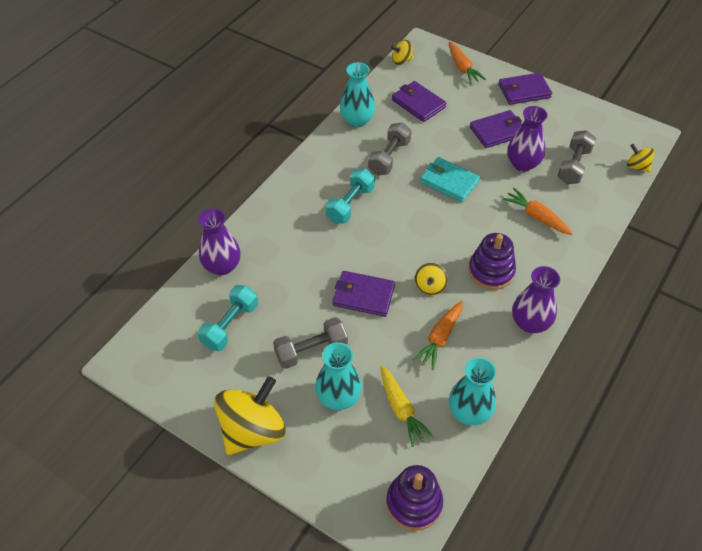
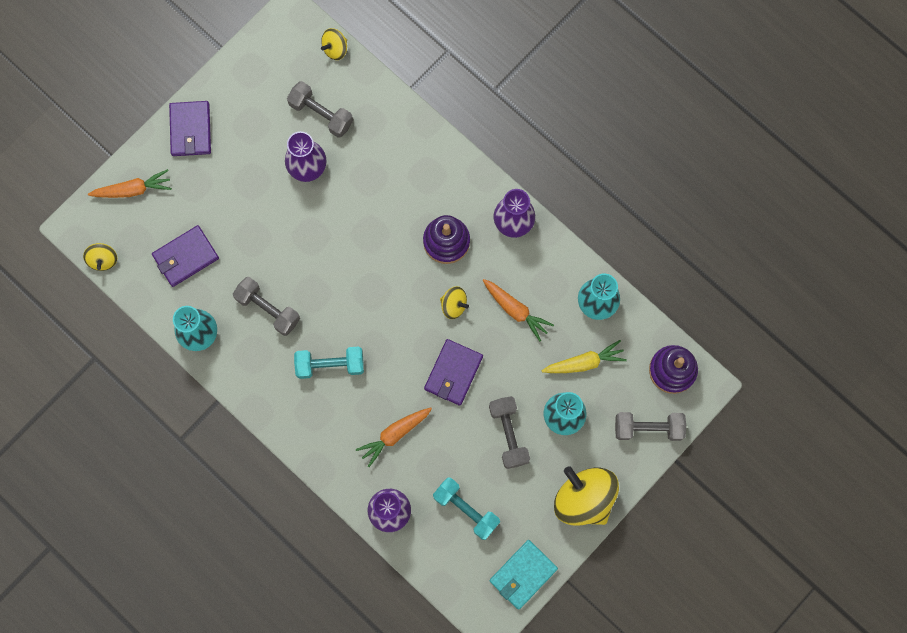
camera: 80 degrees left, 25 degrees up
(341, 486) = (648, 428): none -> grey dumbbell
(350, 204) = (330, 365): turquoise dumbbell -> turquoise dumbbell turned 45 degrees counterclockwise
(449, 181) = (318, 252): turquoise wallet -> turquoise wallet (523, 574)
(497, 131) = (251, 179): purple wallet -> none
(536, 216) = (384, 175): orange carrot -> orange carrot (394, 435)

